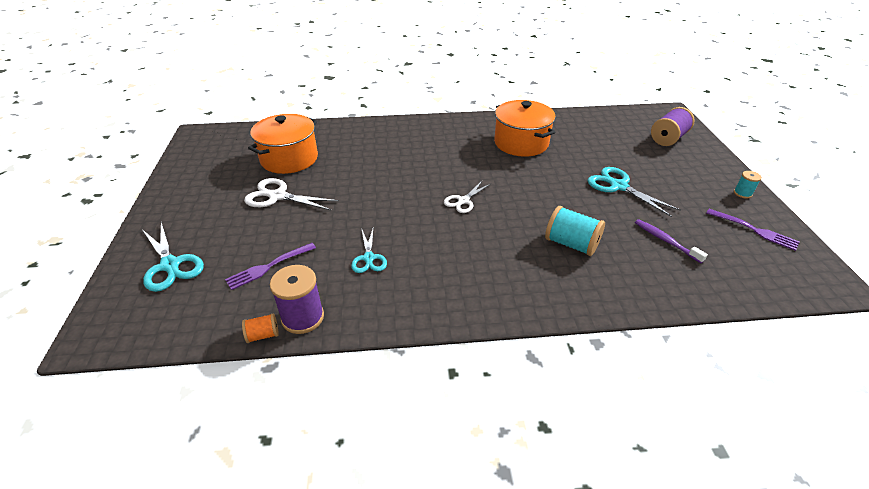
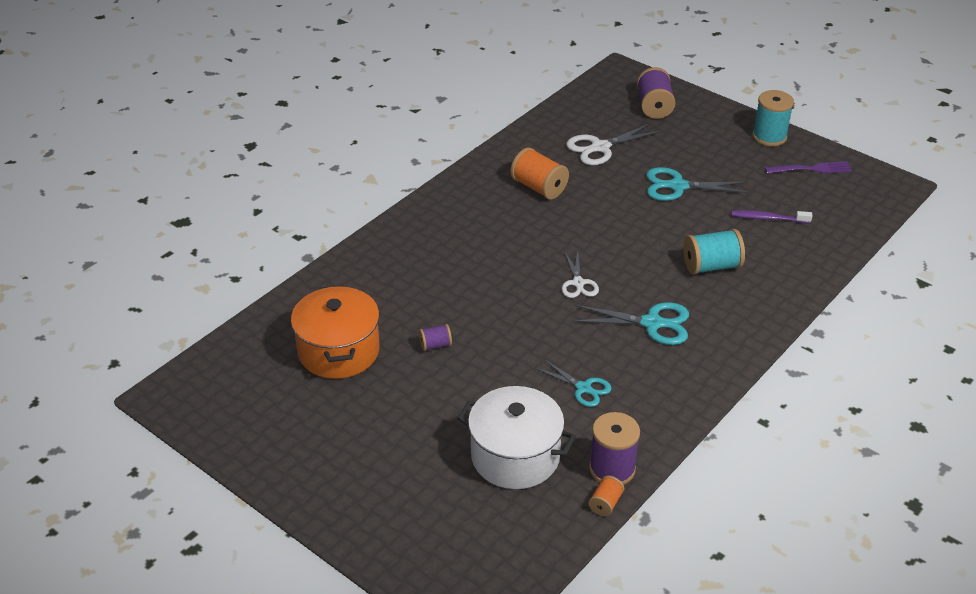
camera: 45 degrees left, 0 degrees up
(170, 265) = (425, 523): turquoise scissors -> turquoise scissors (652, 323)
(269, 266) = (515, 456): purple fork -> white pot
(278, 196) = (403, 395): white scissors -> white scissors (600, 147)
(334, 184) = (435, 345): none -> purple spool
(521, 143) = (539, 187): orange pot -> orange spool
(742, 193) = (769, 136): turquoise spool -> turquoise spool, size x1.88

